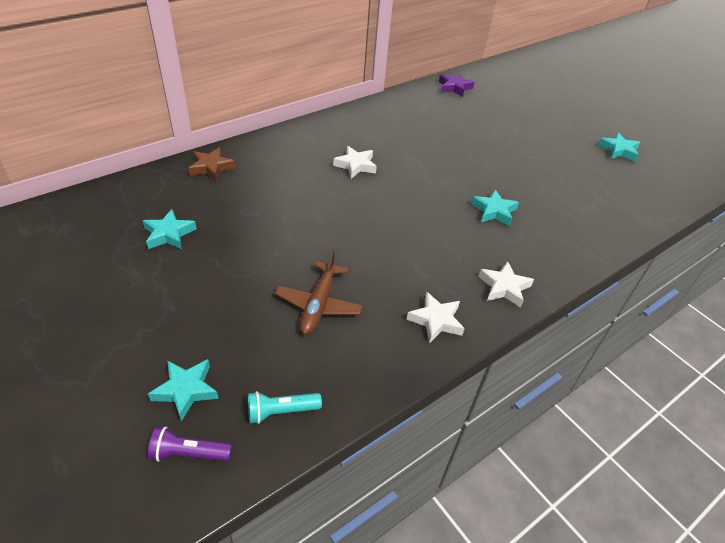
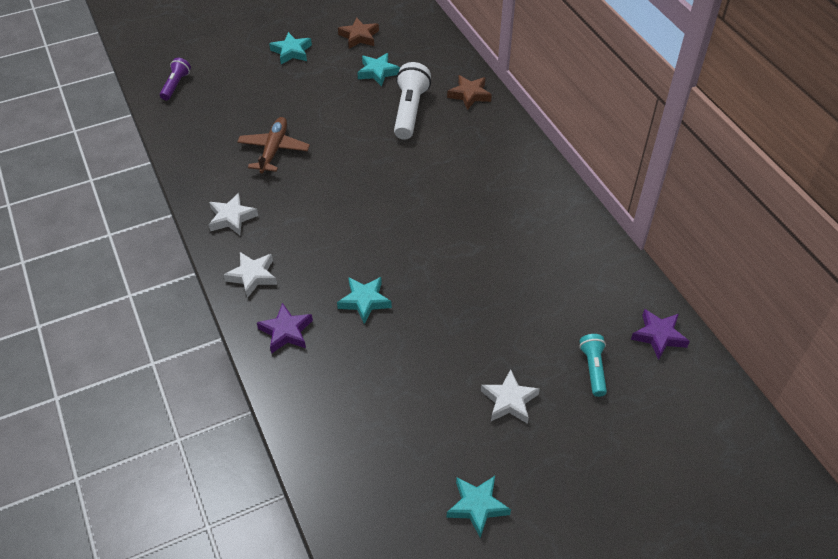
camera: 105 degrees right, 5 degrees up
(90, 258) = (359, 36): none -> brown star
(186, 390) = (221, 83): turquoise star -> turquoise star (291, 52)
(239, 204) = (409, 111): none -> white flashlight
(281, 411) = (186, 123): turquoise flashlight -> turquoise flashlight (593, 369)
(319, 304) = (273, 150): brown plane -> brown plane turned 75 degrees clockwise
(355, 165) = (464, 197): white star -> white star (509, 400)
(550, 253) = (286, 332): none -> purple star

